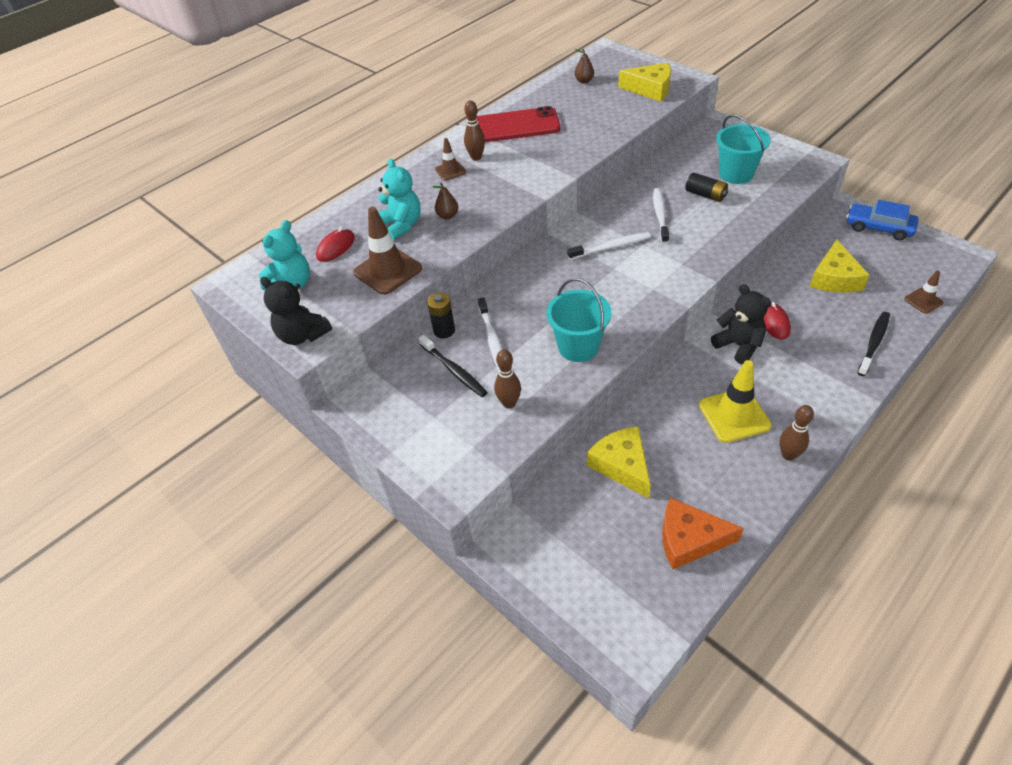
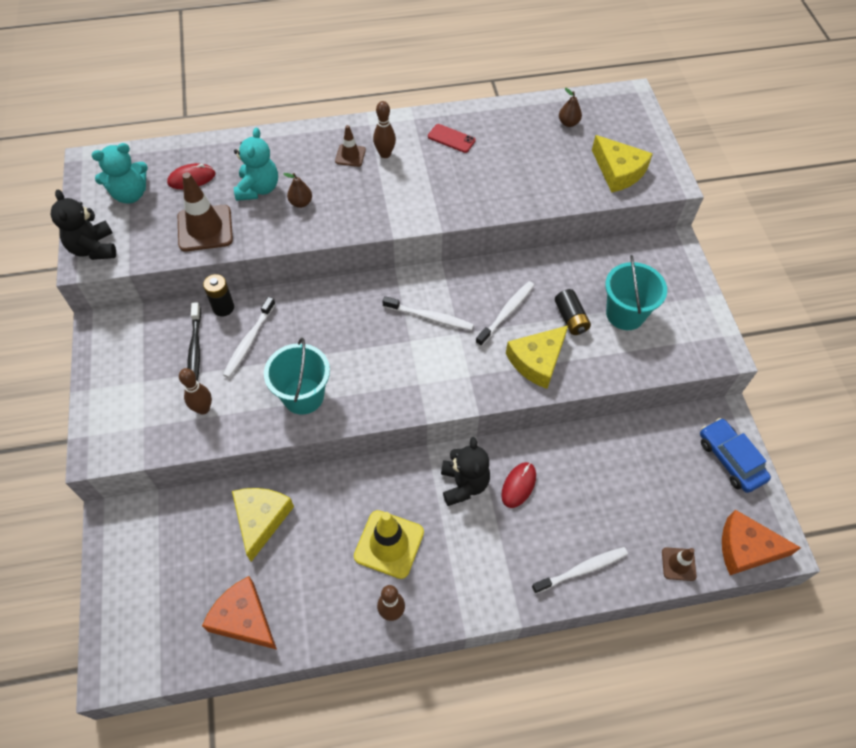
camera: 30 degrees right, 10 degrees up
(514, 126) = (451, 138): red phone -> red phone, size x0.46
(834, 278) = (624, 481): yellow cheese -> yellow cheese (537, 361)
(874, 343) = (582, 570): black toothbrush -> white toothbrush
(947, 267) = (746, 548): none -> orange cheese

